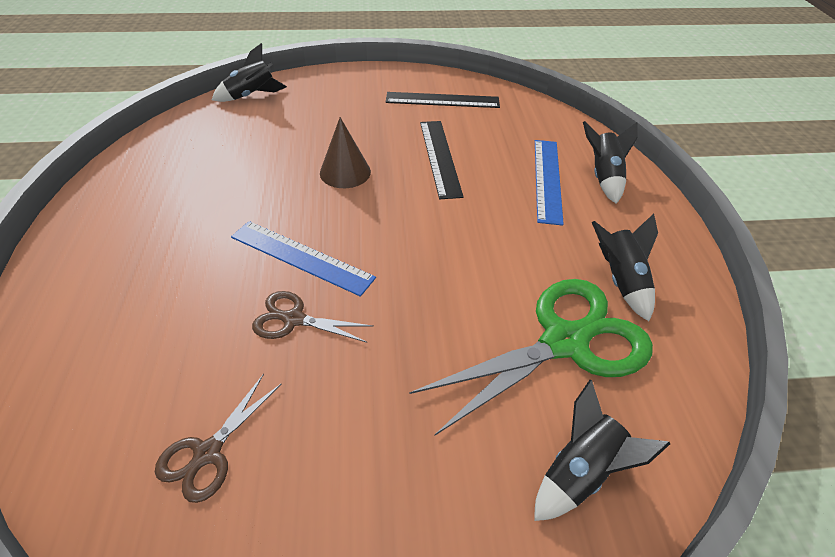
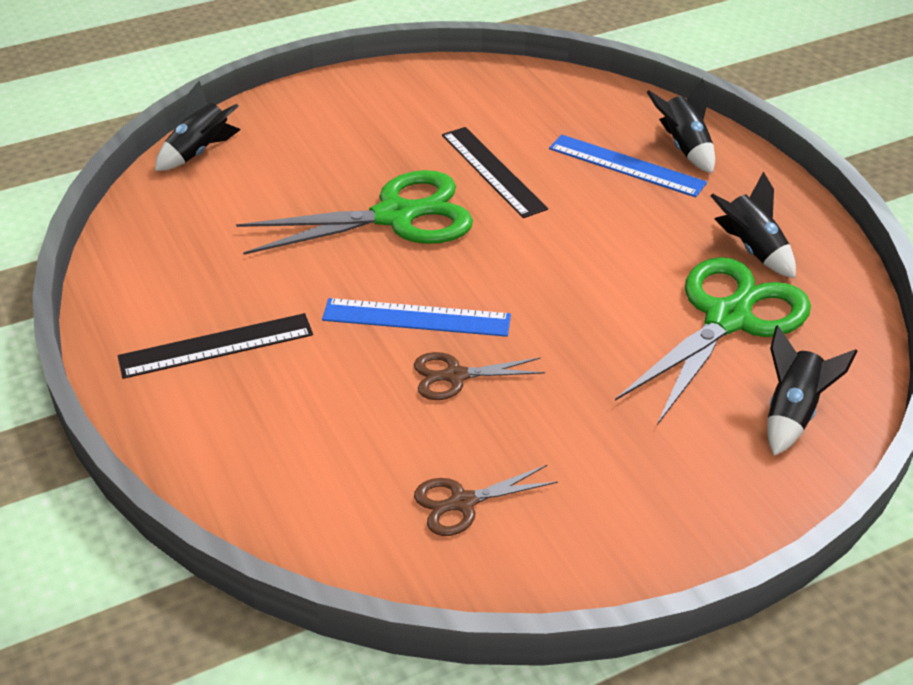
camera: 20 degrees left, 5 degrees down
(208, 453) = (463, 502): brown scissors -> brown scissors turned 60 degrees clockwise
(345, 172) = (395, 216): brown cone -> green scissors
(442, 100) = (449, 100): black ruler -> black ruler (216, 346)
(547, 179) = (626, 166): blue ruler -> blue ruler turned 45 degrees counterclockwise

